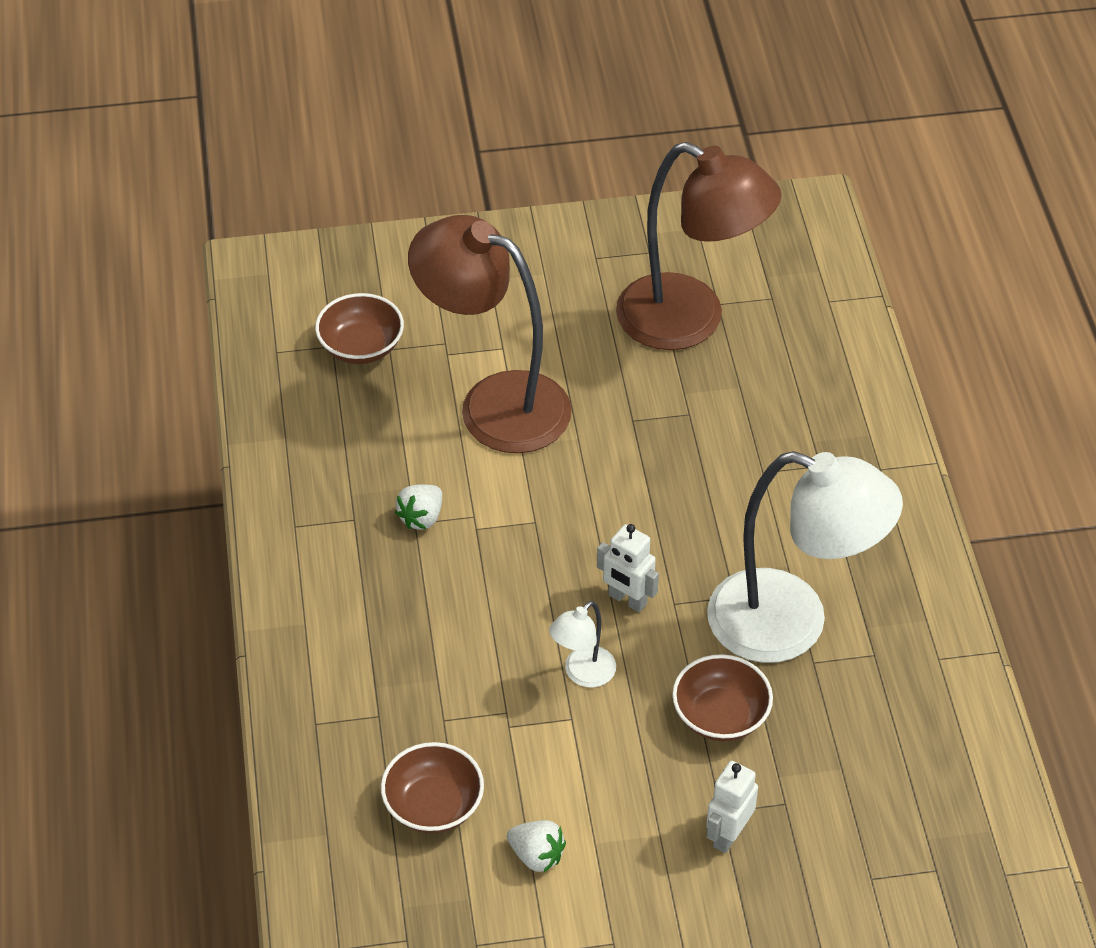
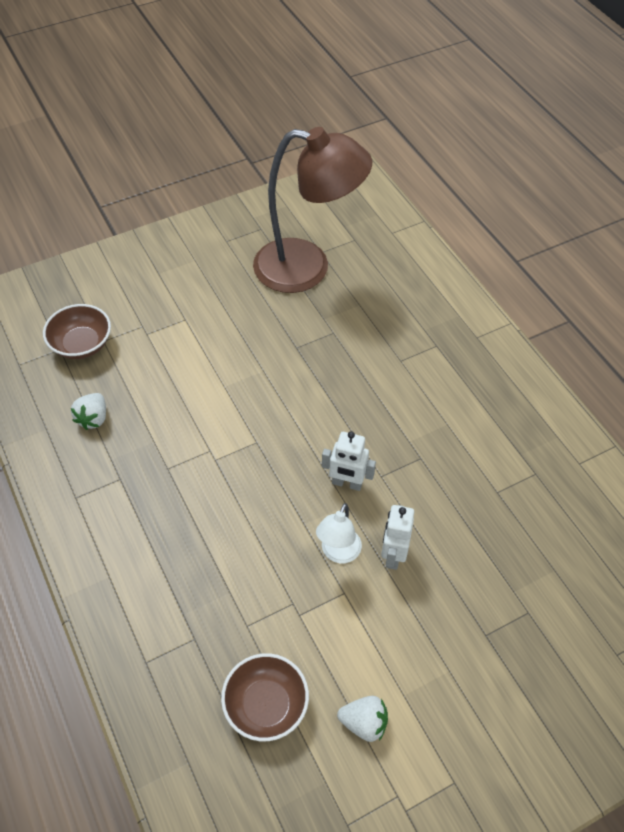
camera: 20 degrees left, 5 degrees up
(421, 517) = (171, 462): white strawberry -> white strawberry (93, 418)
(494, 404) = (194, 361): brown lamp -> none
(720, 715) = (451, 555): brown bowl -> none
(728, 835) = (499, 653): white robot -> white robot (393, 555)
(791, 624) = (469, 467): white lamp -> none

